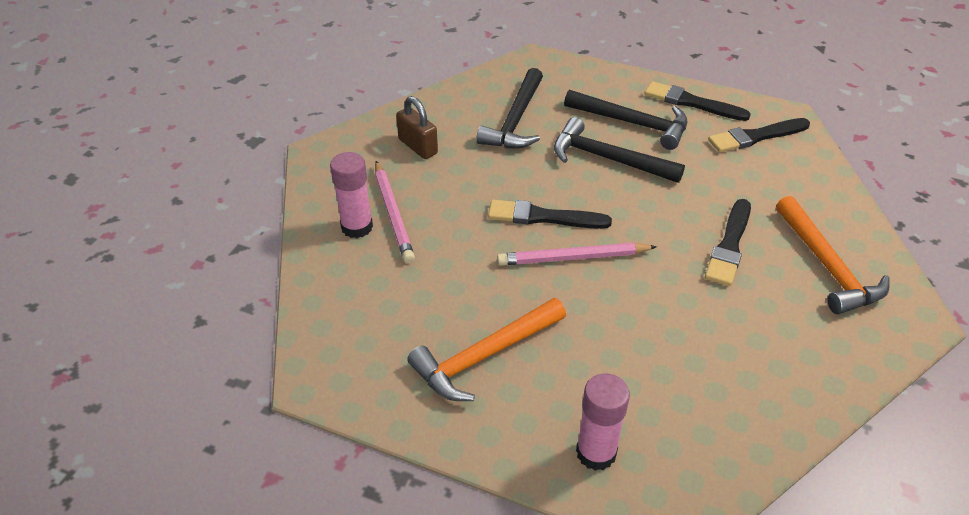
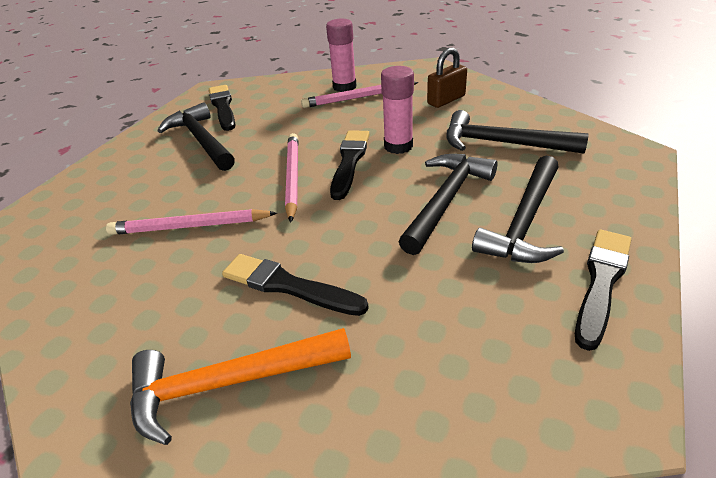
camera: 95 degrees right, 5 degrees down
(484, 356) = (201, 140): orange hammer -> black hammer
(596, 452) = (91, 186): pink glue stick -> pink glue stick (398, 146)
(664, 327) = (190, 226): none -> pink pencil
(756, 137) = (532, 350): black brush -> black brush (223, 107)

